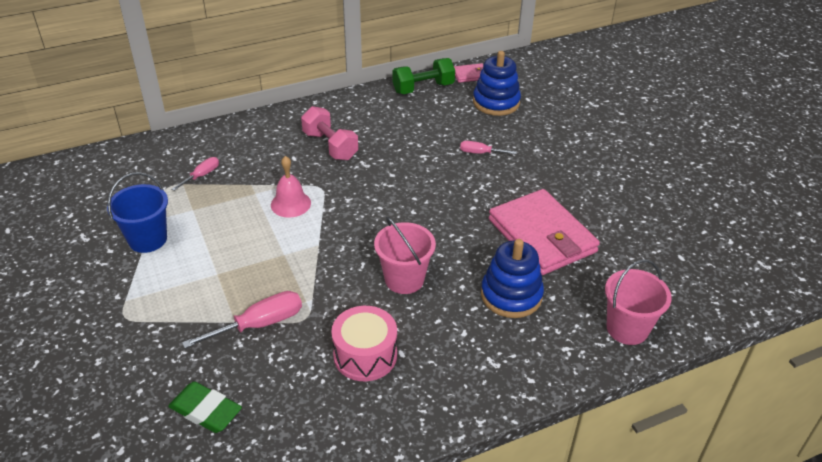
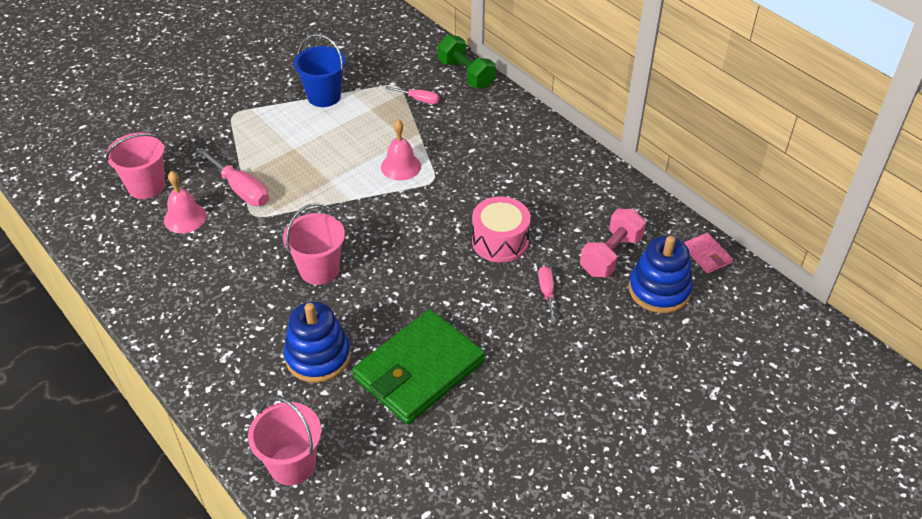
camera: 75 degrees right, 5 degrees up
(205, 411) = (146, 186): green eraser -> pink bucket
(280, 377) = (185, 218): none -> pink bell
(330, 146) = (503, 170): pink dumbbell -> pink dumbbell (611, 255)
(365, 355) = (218, 264): pink drum -> pink drum (500, 241)
(423, 88) = (651, 218): green dumbbell -> green dumbbell (466, 74)
(542, 236) = (419, 370): pink wallet -> green wallet

